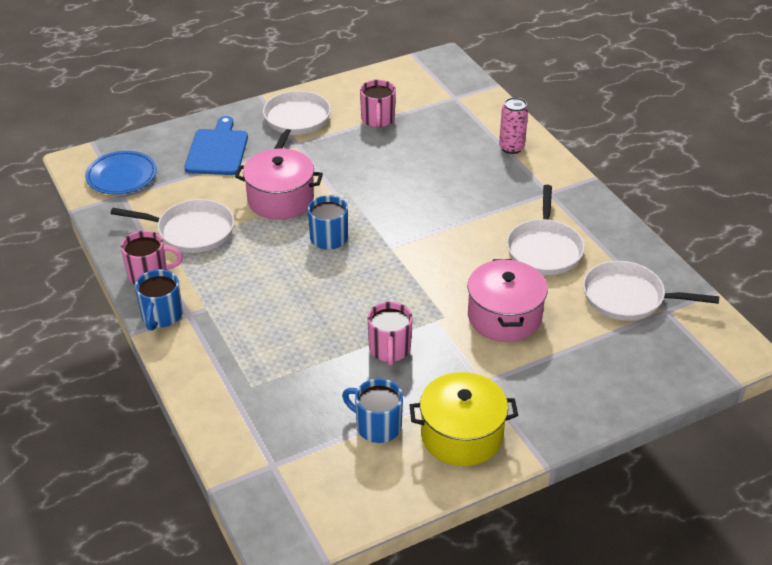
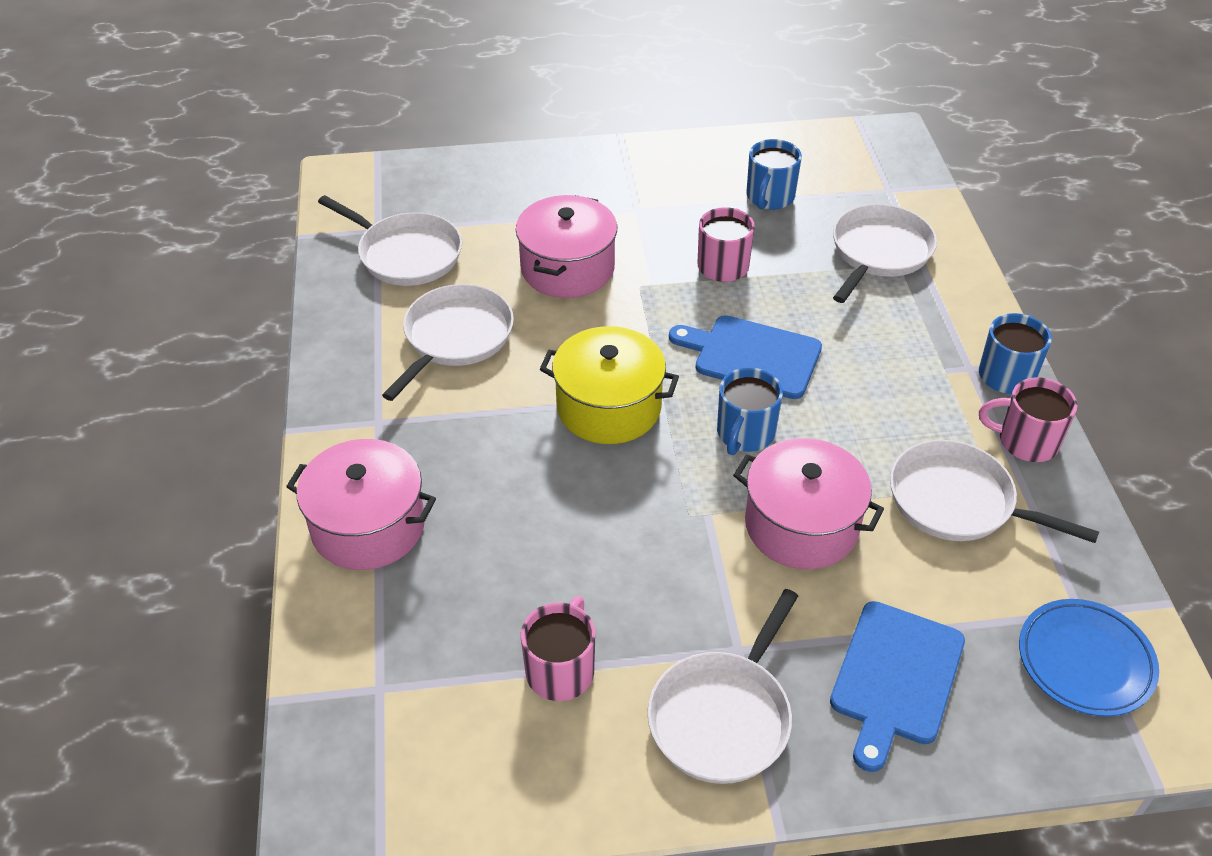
camera: 160 degrees left, 5 degrees up
(269, 394) = (879, 252): none -> white pan
(342, 285) = (752, 356): none -> blue cutting board
(377, 426) = (769, 197): blue mug -> blue mug turned 60 degrees clockwise
(461, 435) = (686, 171): yellow pot -> yellow pot (609, 407)
(511, 148) = (368, 526): pink can -> pink pot

